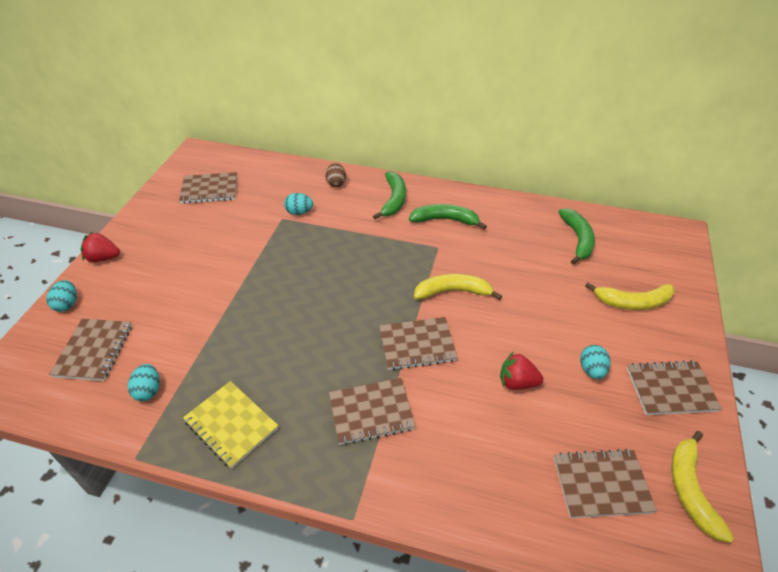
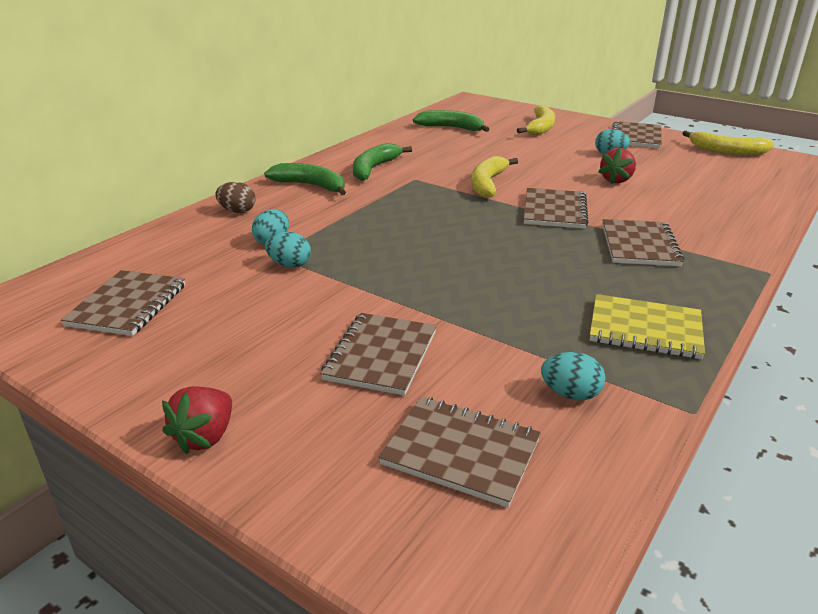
camera: 70 degrees left, 15 degrees down
(67, 304) = (311, 490): turquoise egg -> turquoise egg (289, 265)
(231, 425) = (645, 329): yellow notebook -> yellow notebook turned 45 degrees clockwise
(601, 484) = (724, 174): brown notebook -> brown notebook (381, 355)

